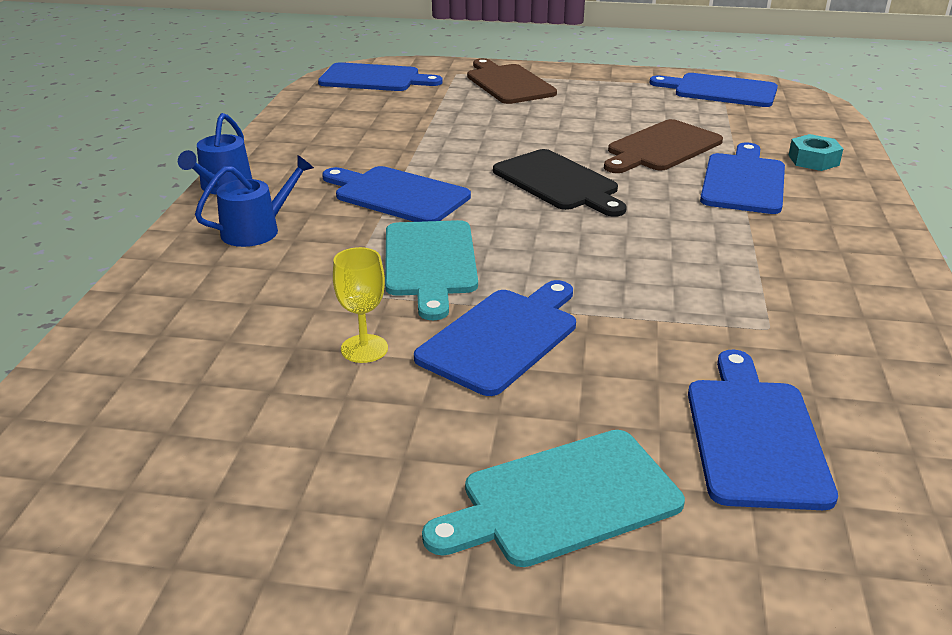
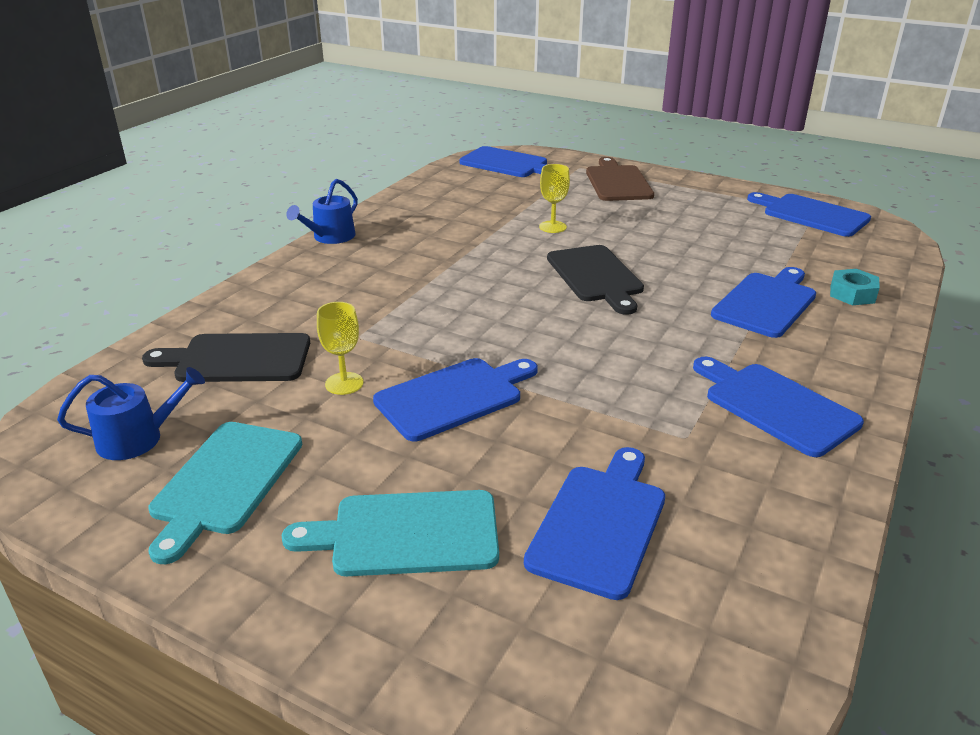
camera: 20 degrees right, 0 degrees up
(208, 347) = (237, 359): none -> black cutting board
(257, 230) = (331, 276): blue watering can -> blue watering can (138, 438)
(397, 195) = (455, 265): blue cutting board -> blue cutting board (775, 406)
(430, 262) = (442, 325): turquoise cutting board -> turquoise cutting board (225, 482)
(474, 138) = (552, 227): none -> yellow goblet
(661, 148) = (712, 260): brown cutting board -> none

